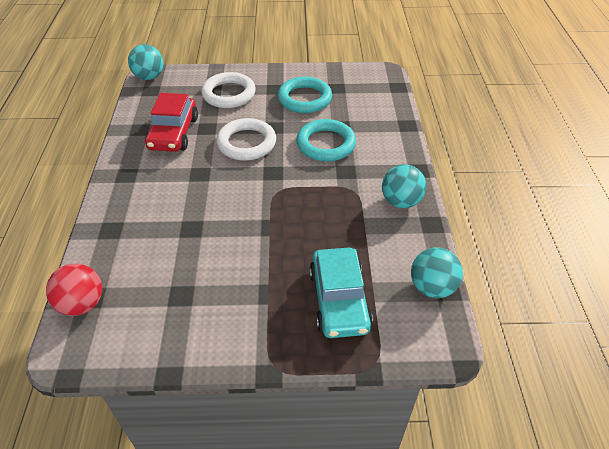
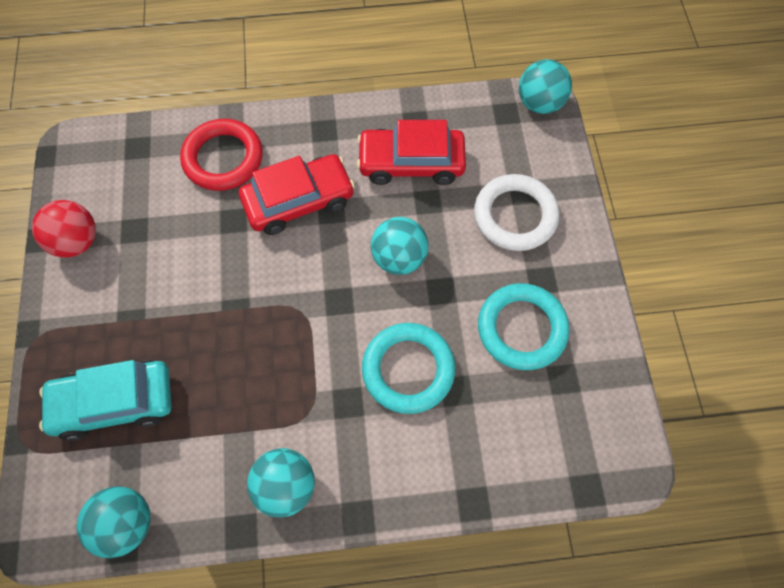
camera: 85 degrees right, 20 degrees up
(82, 304) = (129, 142): red ball -> red ball (77, 241)
(129, 234) = (223, 158): none -> red ring
(186, 190) = (299, 201): none -> red car
(246, 143) = (399, 258): white ring -> turquoise ball

